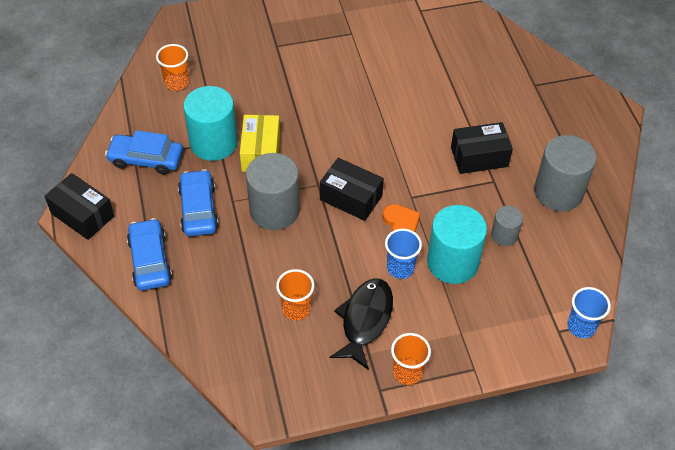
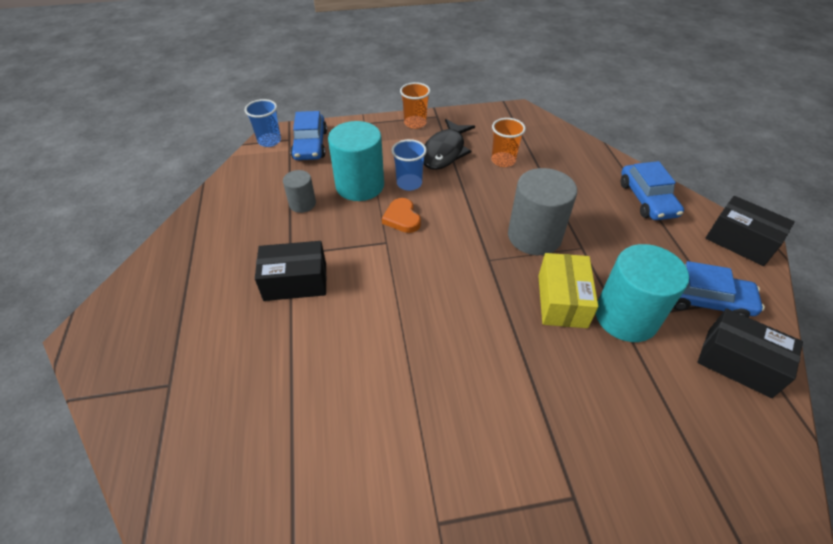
camera: 175 degrees left, 5 degrees down
(176, 83) = (719, 421): orange cup -> none
(199, 209) = (616, 241): blue car -> blue car (310, 145)
(351, 198) = (452, 244): black box -> black box (738, 362)
(558, 192) = (225, 239): grey cylinder -> none

